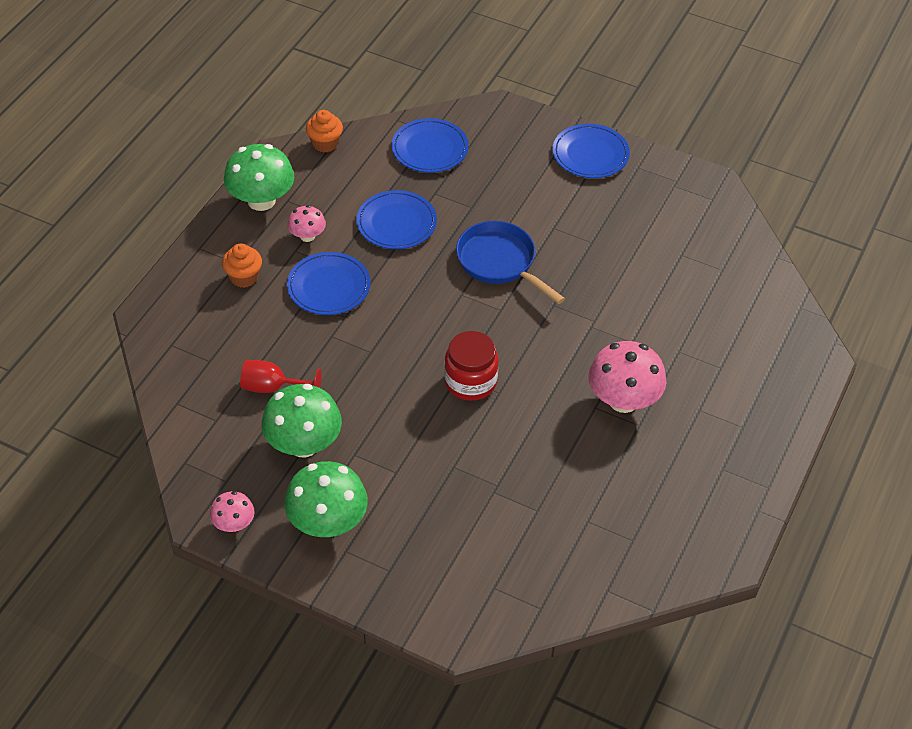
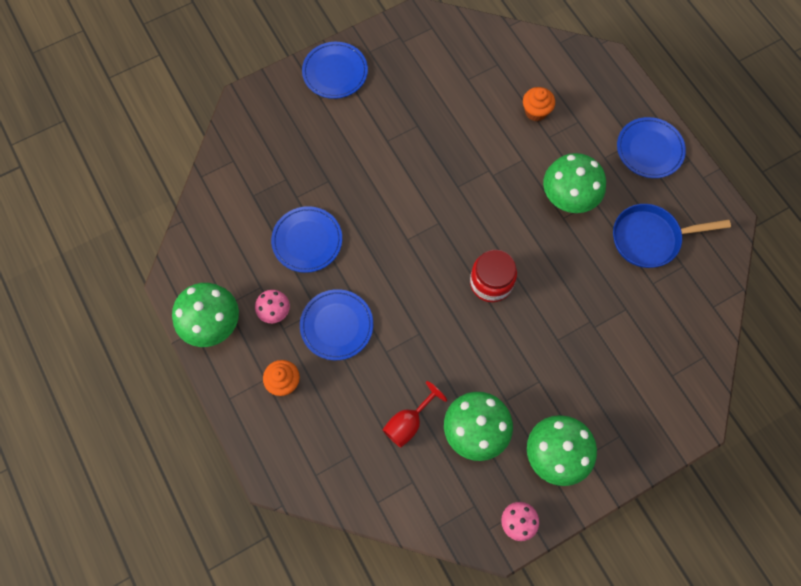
camera: 55 degrees left, 20 degrees up
(325, 143) = (186, 242): orange cupcake -> orange cupcake (535, 111)
(430, 149) = (249, 172): blue plate -> blue plate (649, 149)
(500, 262) = (395, 195): blue pan -> blue pan (650, 238)
(623, 400) = (568, 197): pink mushroom -> green mushroom

